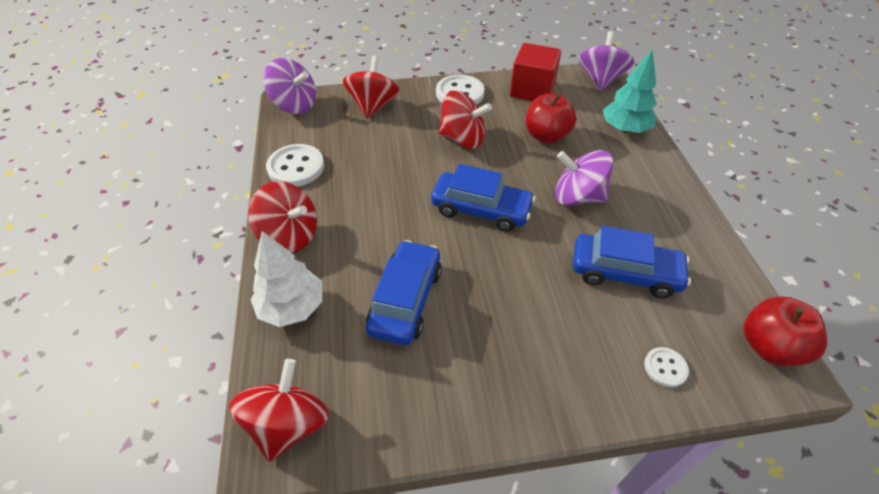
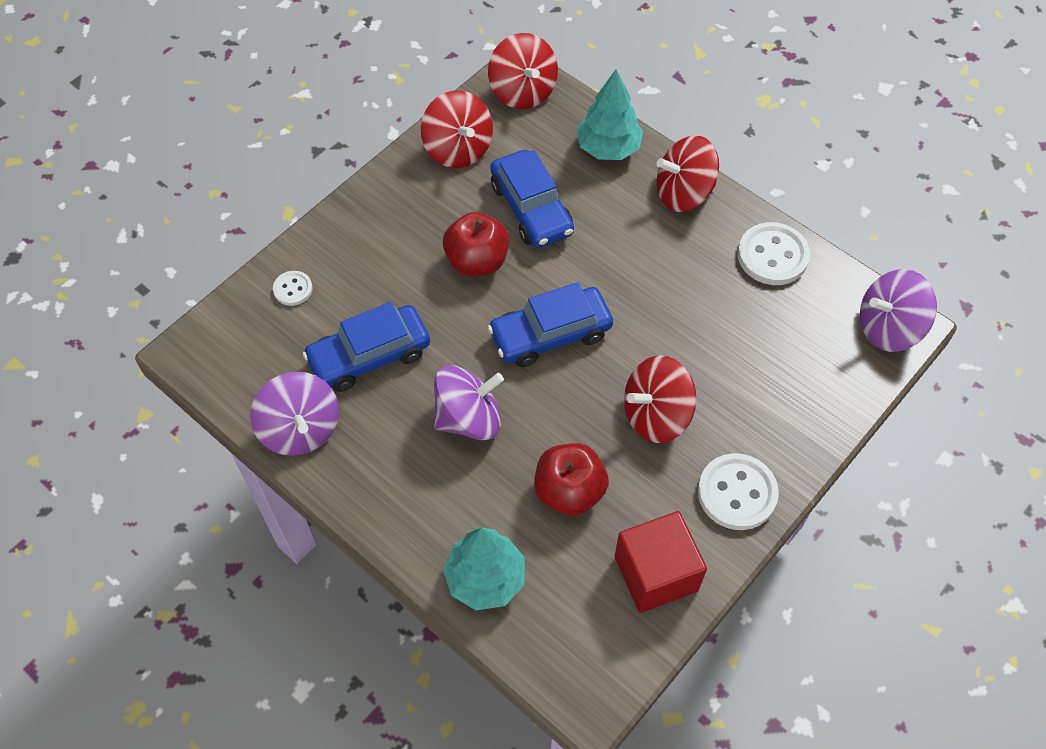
camera: 140 degrees right, 10 degrees up
(292, 307) = (608, 148): white tree -> turquoise tree
(373, 106) = (807, 392): red spinning top -> red spinning top (458, 149)
(600, 79) = (585, 676): purple spinning top -> purple spinning top (300, 429)
(769, 346) = (214, 363): red apple -> red apple (477, 261)

